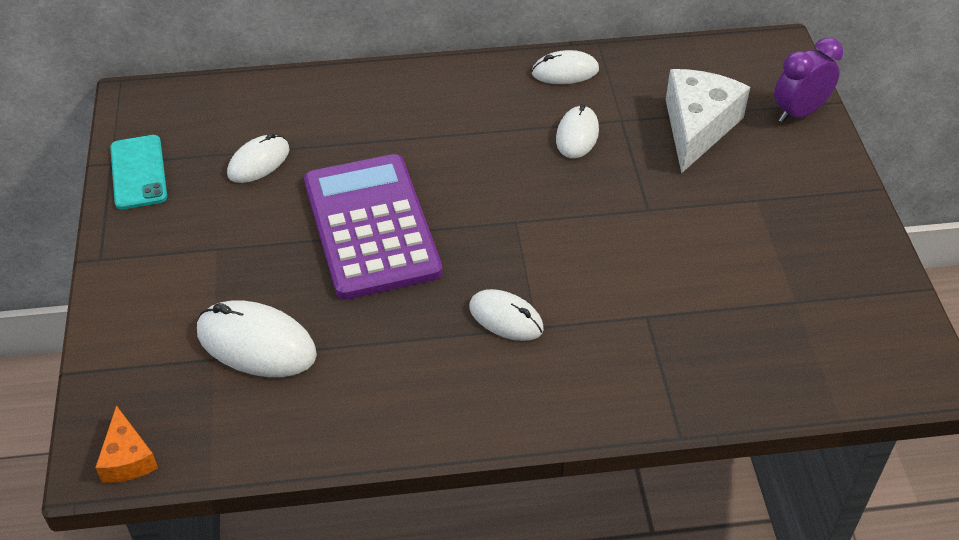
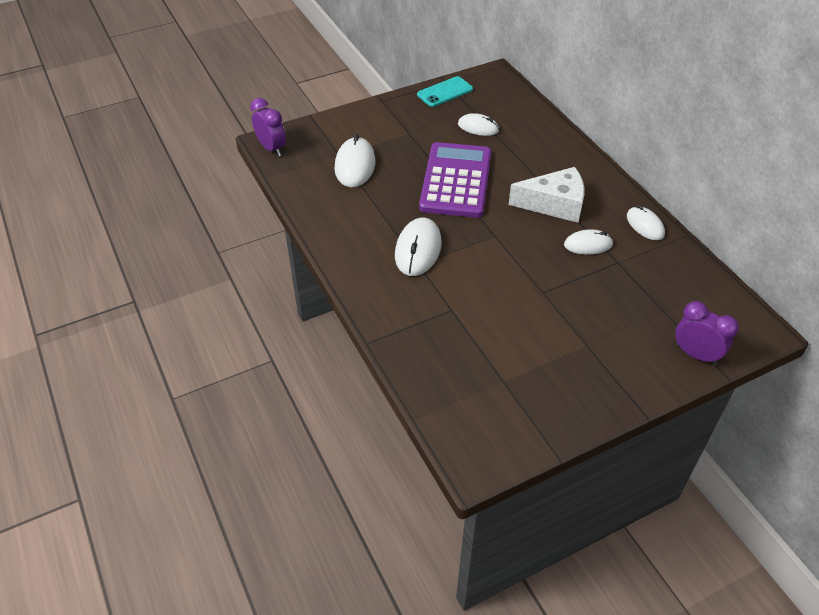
camera: 70 degrees right, 0 degrees up
(127, 458) = (271, 148): orange cheese -> purple clock
(371, 227) = (456, 181): purple calculator -> purple calculator turned 45 degrees counterclockwise
(506, 318) = (418, 250): white mouse -> white mouse, size x1.56
(697, 127) = (638, 301): white cheese -> white cheese (554, 204)

